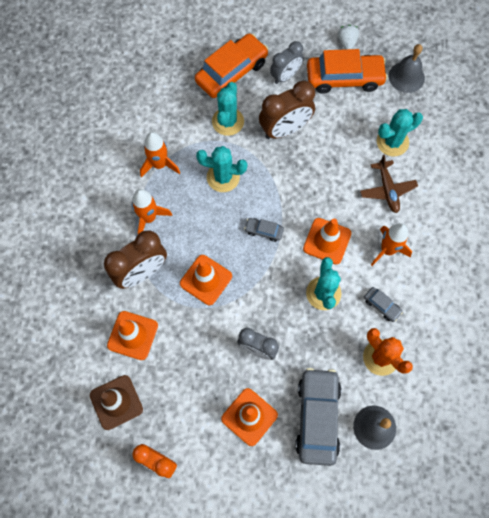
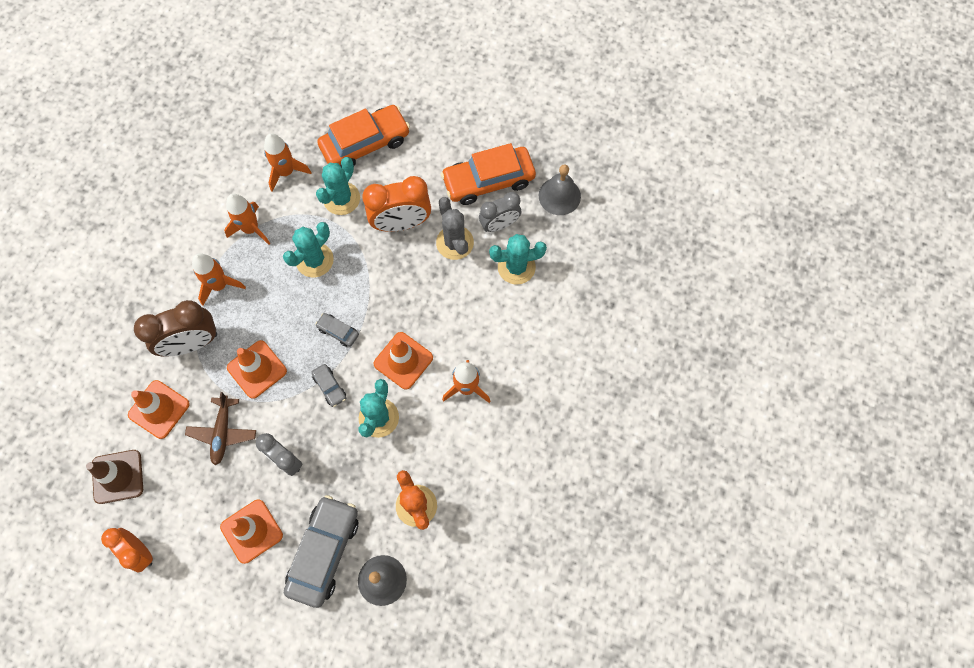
camera: 15 degrees right, 0 degrees up
(173, 111) = (286, 172): none -> orange rocket
(223, 177) = (314, 260): turquoise cactus -> turquoise cactus turned 75 degrees counterclockwise
(285, 76) = (423, 162): grey clock -> grey clock (499, 224)
(285, 129) = (401, 223): brown clock -> orange clock
(335, 135) = (454, 243): none -> grey cactus
(344, 78) = (488, 181): orange car -> orange car turned 150 degrees clockwise
(347, 42) = (506, 140): white strawberry -> none
(381, 305) = (438, 448): grey car -> grey car (330, 387)
(387, 190) = (491, 320): brown plane -> brown plane (222, 432)

